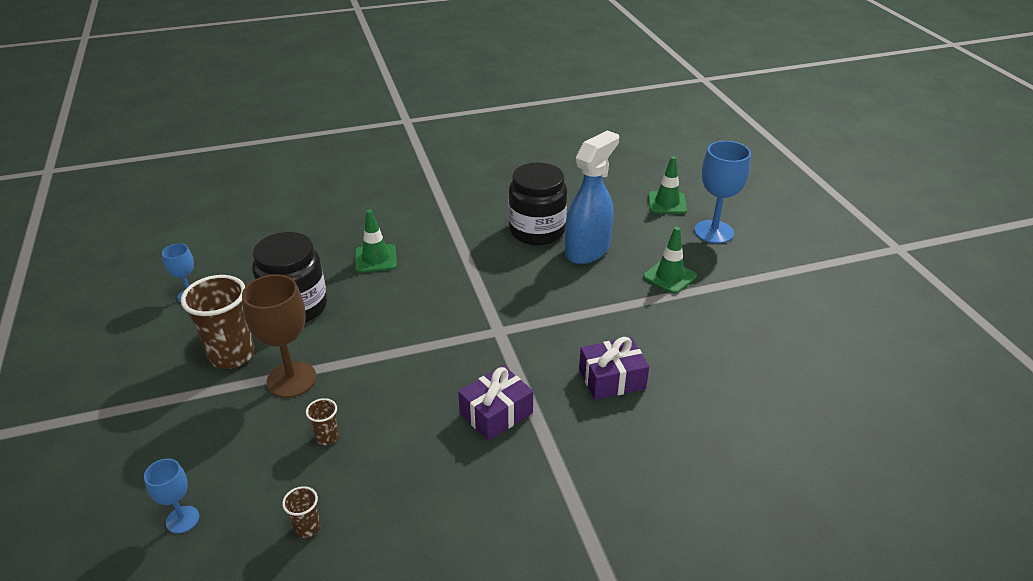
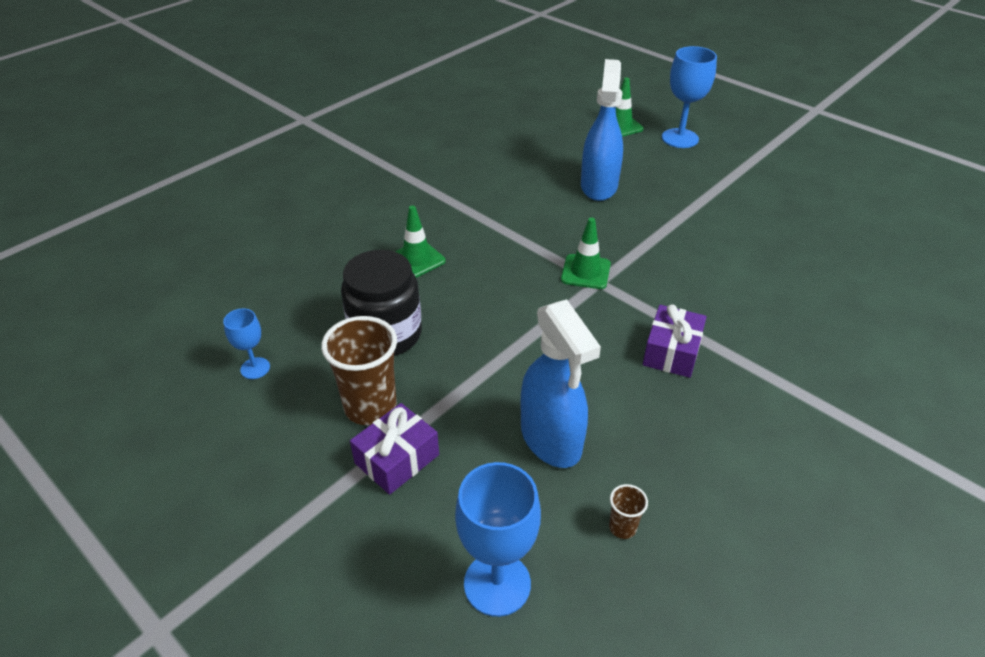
camera: 30 degrees left, 5 degrees up
(182, 519) = (497, 584): blue goblet -> blue goblet, size x1.81
(291, 379) = (458, 403): brown goblet -> none
(327, 437) = (551, 439): brown cup -> blue spray bottle
(537, 231) = (539, 184): black jar -> none
(612, 379) = (729, 285): purple gift -> purple gift (397, 459)
(669, 276) = (685, 186): green traffic cone -> green traffic cone (585, 272)

